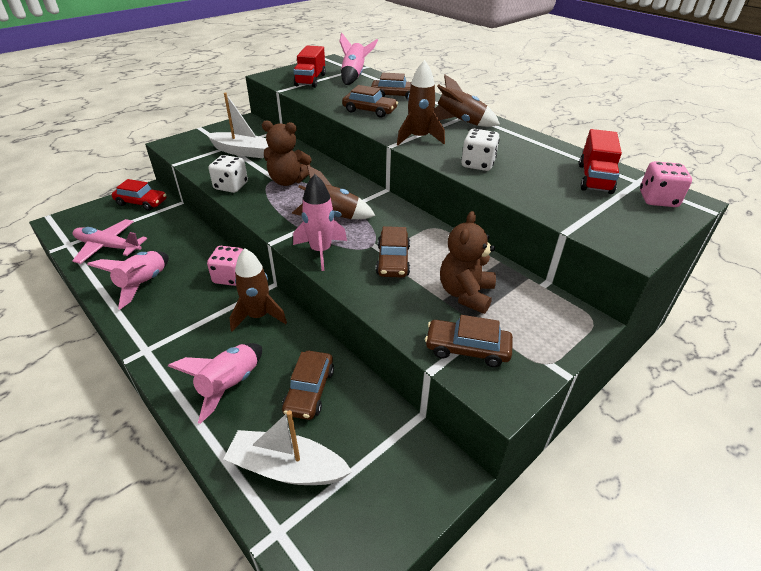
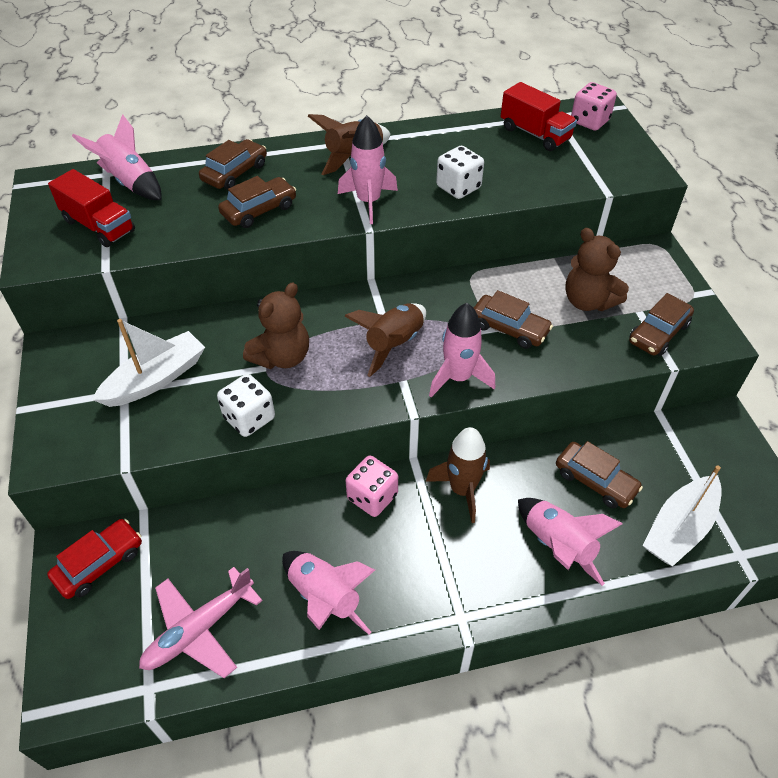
camera: 60 degrees left, 10 degrees up
(419, 138) = (369, 202): brown rocket -> pink rocket

